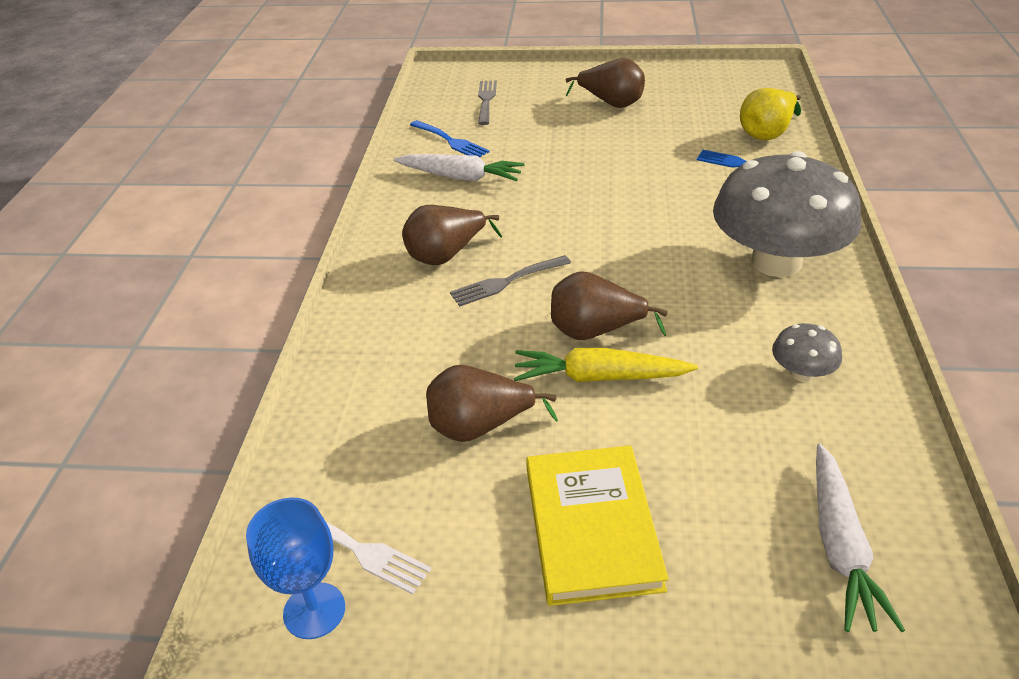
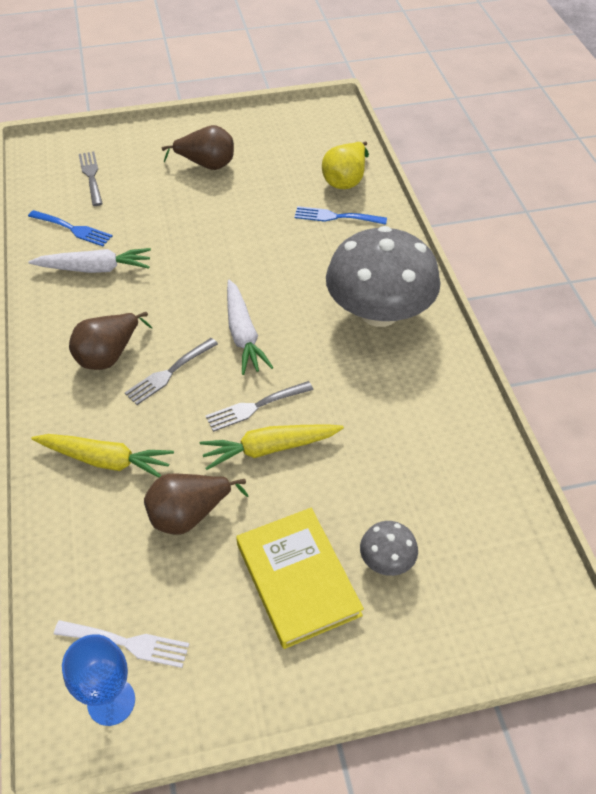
camera: 20 degrees left, 10 degrees up
(405, 353) = (105, 460): none -> yellow carrot
(595, 331) = (255, 407): brown pear -> grey fork
(801, 373) = (417, 412): grey mushroom -> grey mushroom (387, 560)
(840, 546) = (469, 549): white carrot -> white carrot (243, 334)

